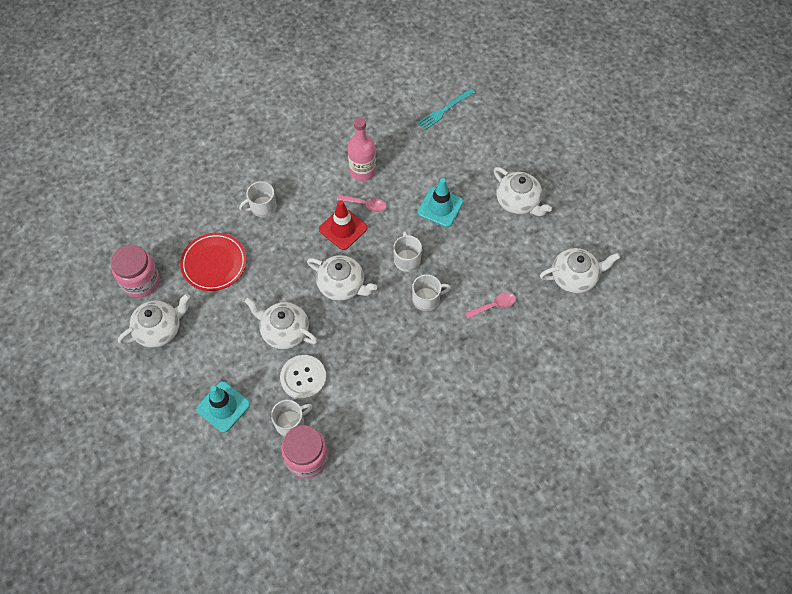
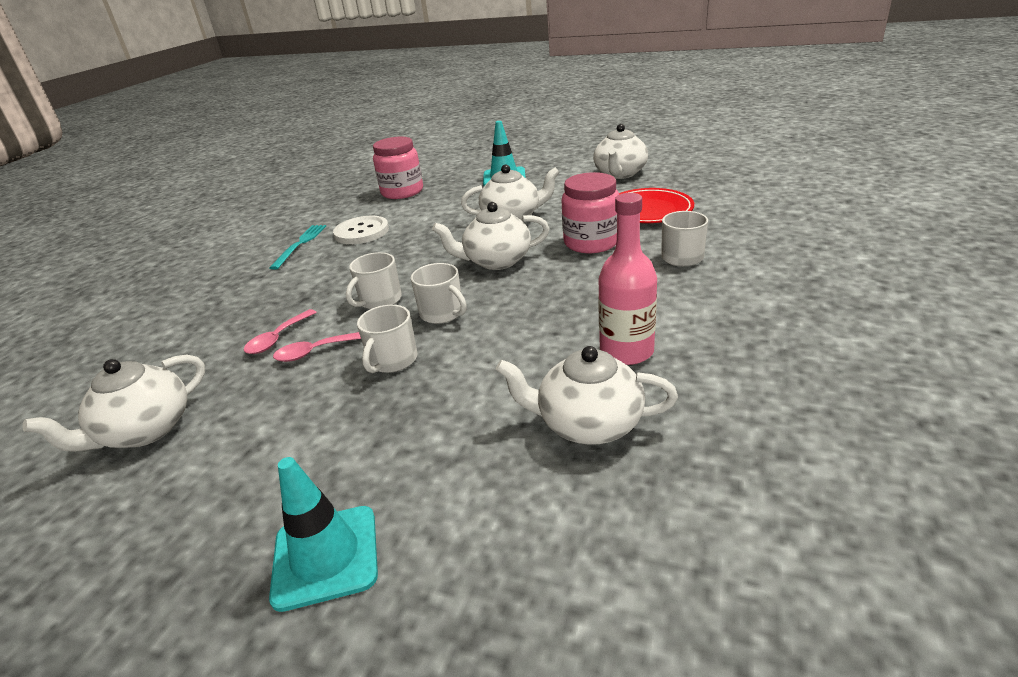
camera: 145 degrees right, 30 degrees down
(140, 281) = (687, 178): pink jar -> pink jar (591, 242)
(291, 423) = (437, 195): white mug -> white mug (392, 360)
(303, 377) = (457, 211): white button -> white button (361, 232)
(343, 228) = (561, 292): red traffic cone -> none
(366, 205) = (566, 325): pink spoon -> pink spoon (314, 352)
(440, 207) = (452, 383): turquoise traffic cone -> turquoise traffic cone (325, 556)
(444, 110) = (625, 541): turquoise fork -> turquoise fork (300, 244)
(518, 202) = (310, 472): white teapot -> white teapot (588, 424)

